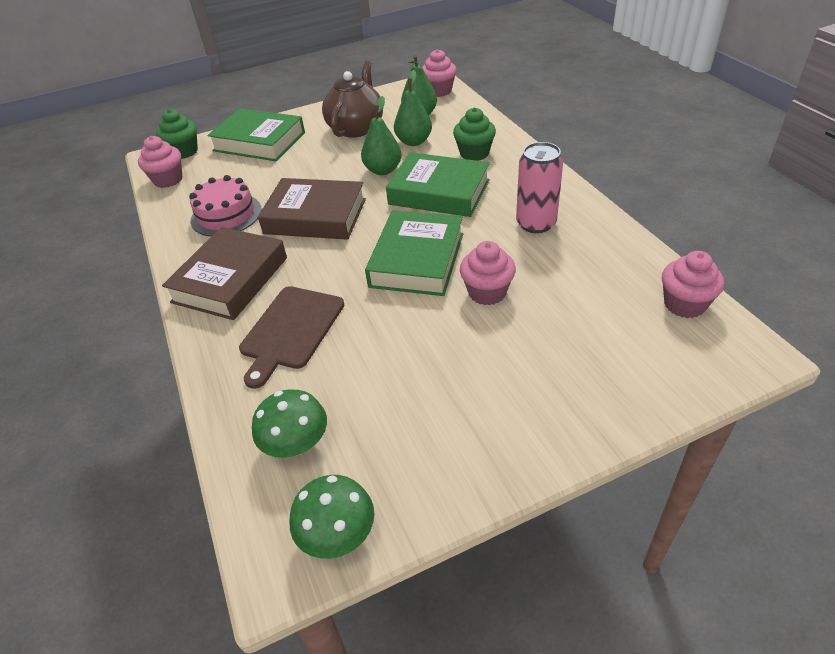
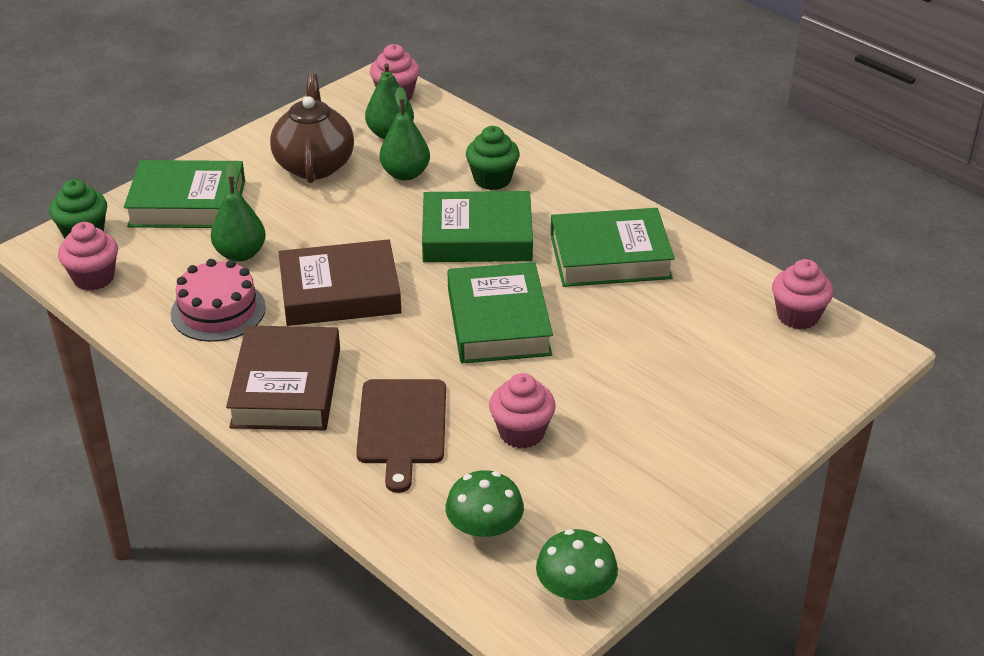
camera: 25 degrees left, 5 degrees down
(383, 170) = (388, 219): green pear -> green pear (240, 254)
(487, 292) = (596, 343): pink cupcake -> pink cupcake (521, 432)
(536, 223) = (610, 256): pink can -> green book

